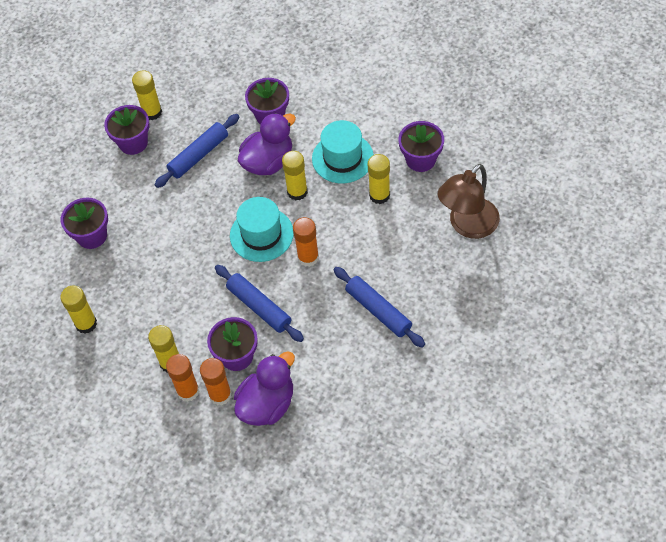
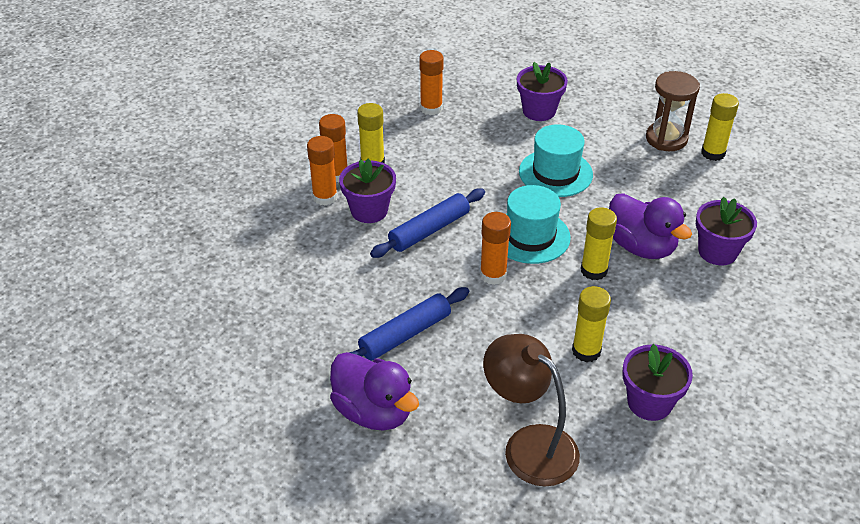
camera: 90 degrees right, 15 degrees down
(86, 324) = (431, 108): yellow glue stick -> orange glue stick
(133, 143) = (666, 139): purple flower pot -> brown hourglass
(199, 155) = (650, 188): blue rolling pin -> none
(267, 404) = (303, 231): purple duck -> purple duck (373, 411)
(342, 158) = (649, 318): turquoise hat -> turquoise hat (555, 173)

